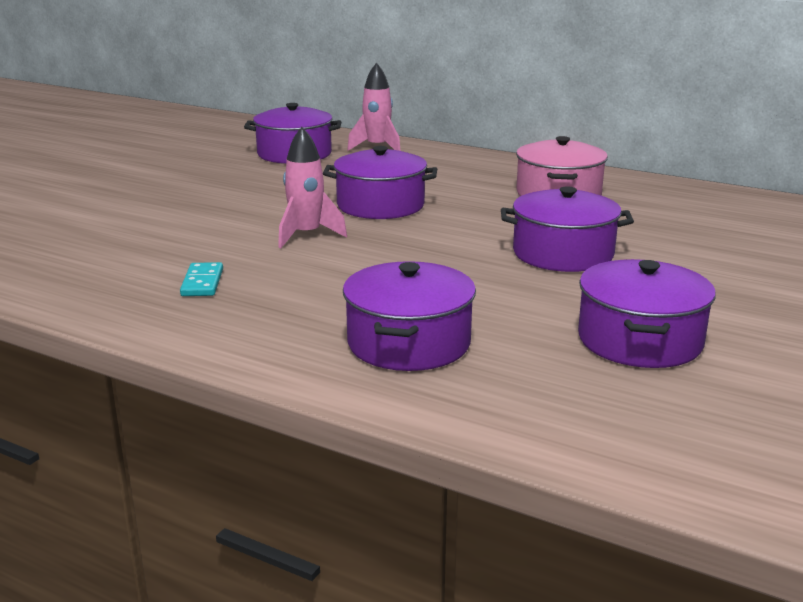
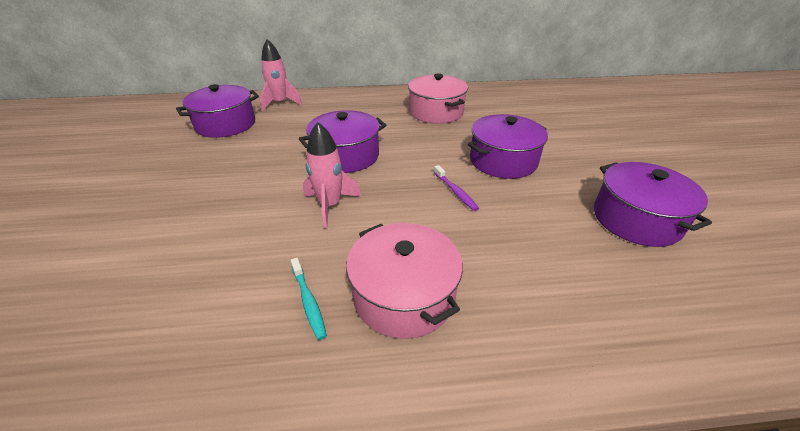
camera: 35 degrees left, 15 degrees up
(202, 282) = (308, 301): turquoise domino -> turquoise toothbrush
(282, 304) = (403, 295): none -> pink pot
(408, 343) = (537, 292): purple pot -> none
(454, 260) = (455, 191): none -> purple toothbrush

